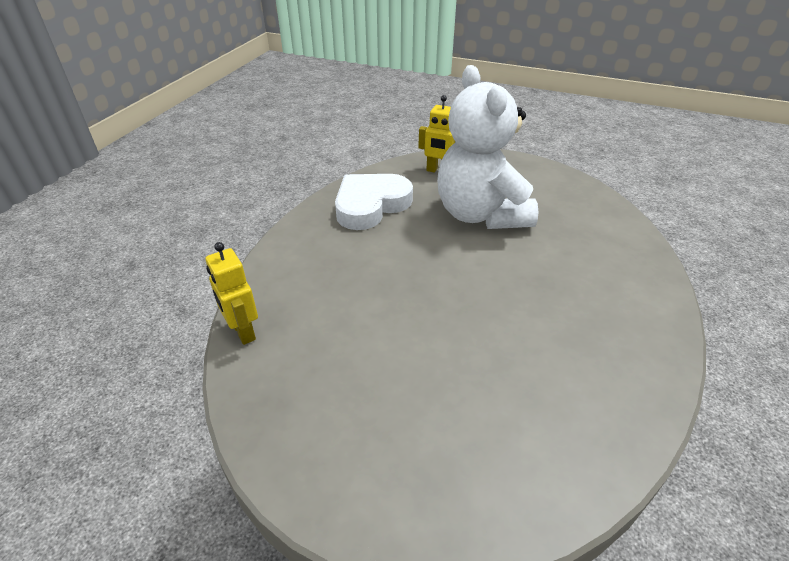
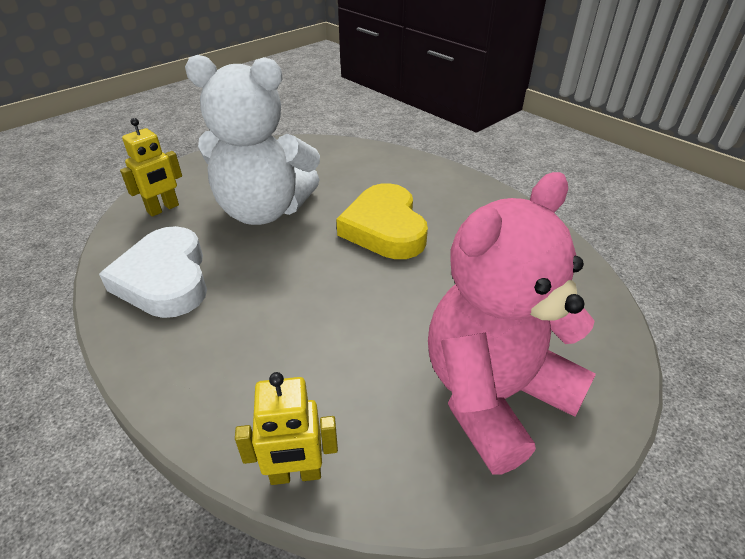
camera: 65 degrees left, 0 degrees up
(361, 427) = (493, 395): none -> pink teddy bear
(522, 290) = (385, 228): none -> yellow heart

